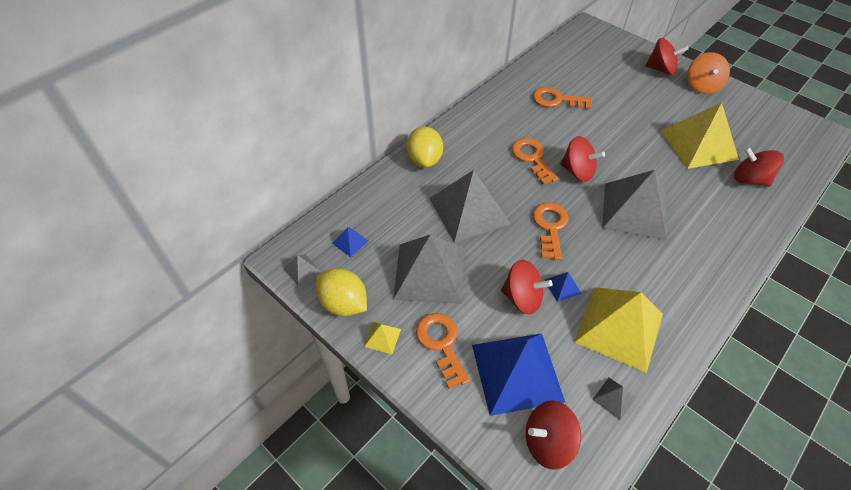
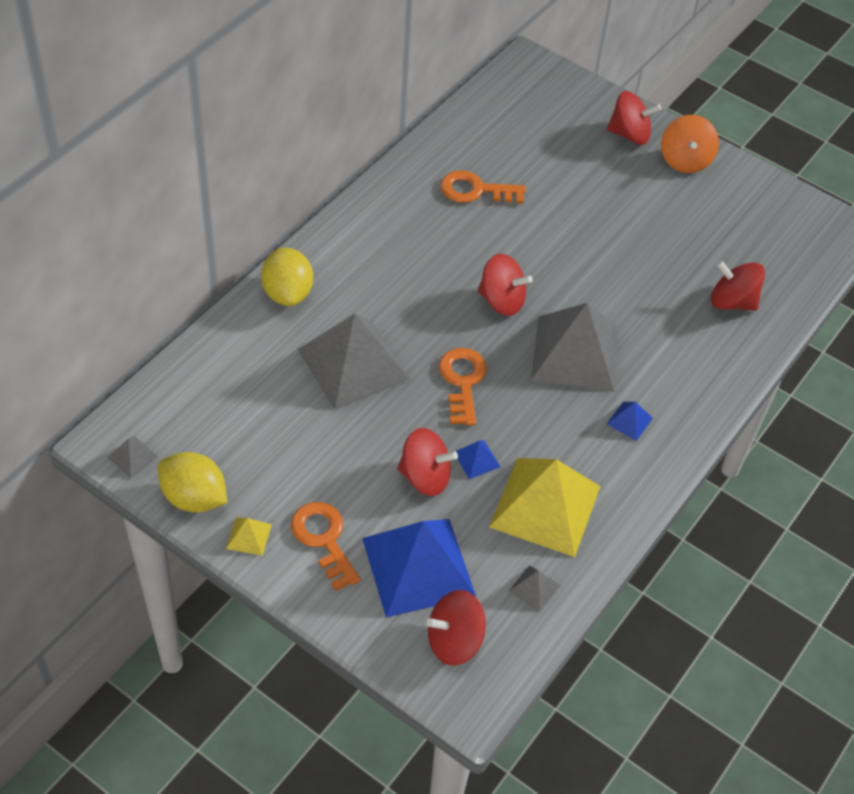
camera: 10 degrees left, 0 degrees up
(350, 242) = (193, 416): blue pyramid -> blue pyramid (629, 421)
(429, 273) = (303, 451): grey pyramid -> none
(532, 158) = (439, 283): orange key -> none
(698, 144) = (670, 253): yellow pyramid -> none

